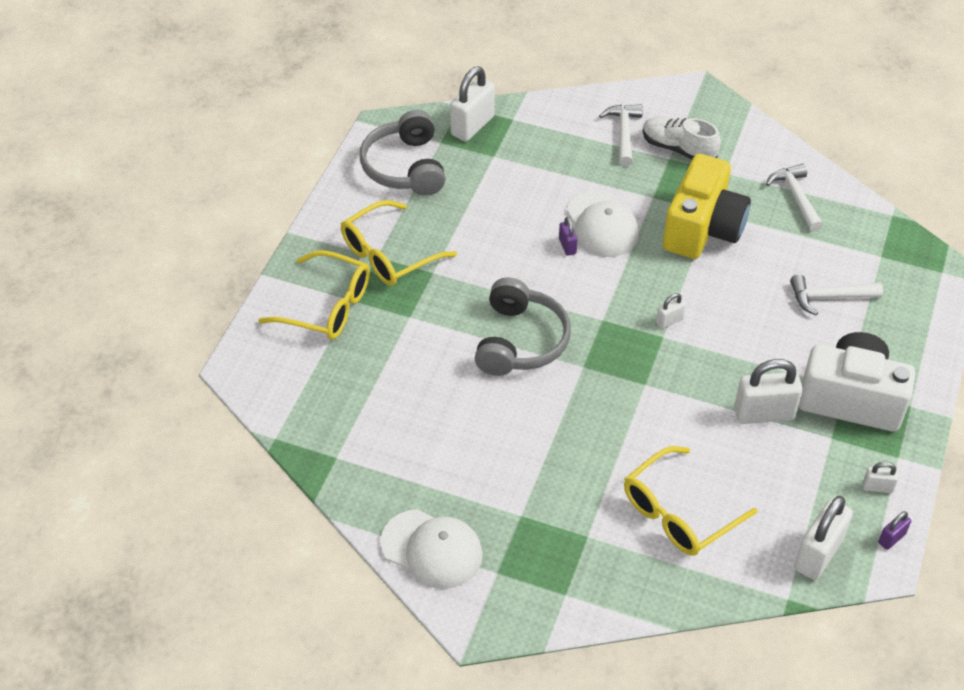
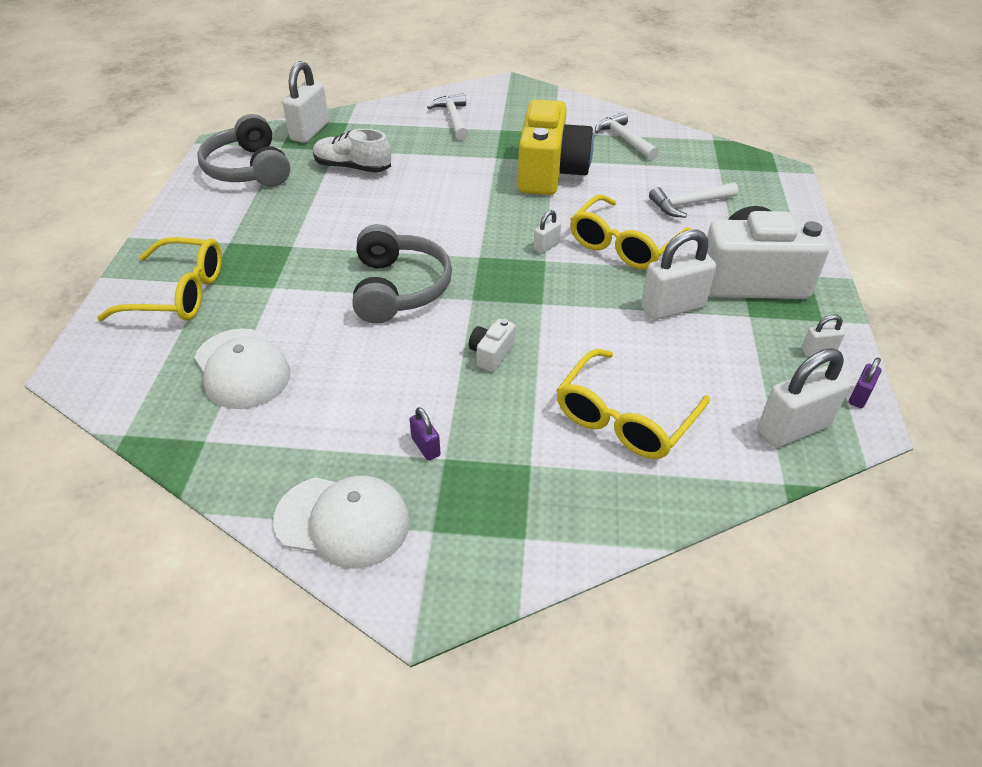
camera: 15 degrees left, 5 degrees down
(388, 255) = (242, 239): yellow glasses -> yellow glasses (624, 245)
(567, 246) = (425, 204): purple padlock -> purple padlock (426, 447)
(584, 427) = (491, 354): none -> white camera
(602, 225) = (454, 184): white cap -> white cap (242, 369)
(678, 149) = (506, 122): white shoe -> white shoe (352, 167)
(818, 554) = (793, 428): white padlock -> white padlock turned 45 degrees clockwise

